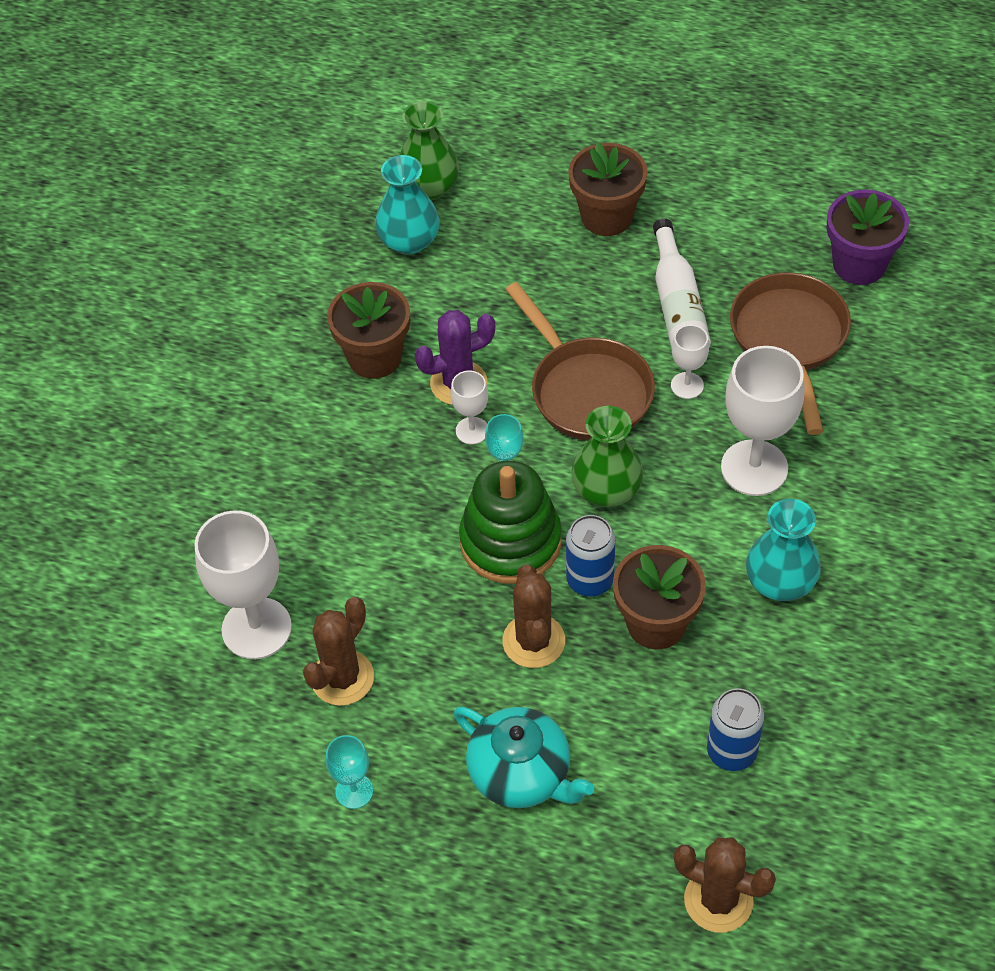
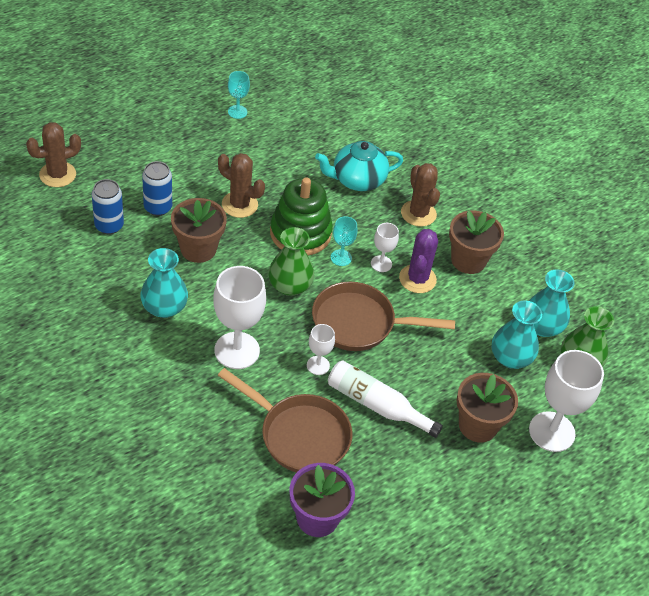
camera: 120 degrees right, 5 degrees down
(256, 628) = (349, 131): white goblet -> white goblet (551, 432)
(342, 678) = (293, 139): brown cactus -> brown cactus (418, 213)
(485, 241) = (510, 358): none -> turquoise vase
(521, 774) = (183, 159): turquoise teapot -> turquoise teapot (357, 180)
(590, 580) = (247, 244): blue can -> blue can (158, 207)

